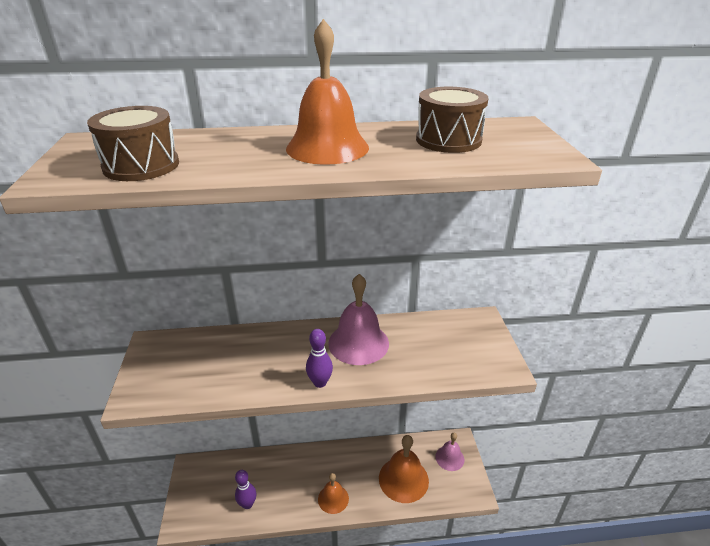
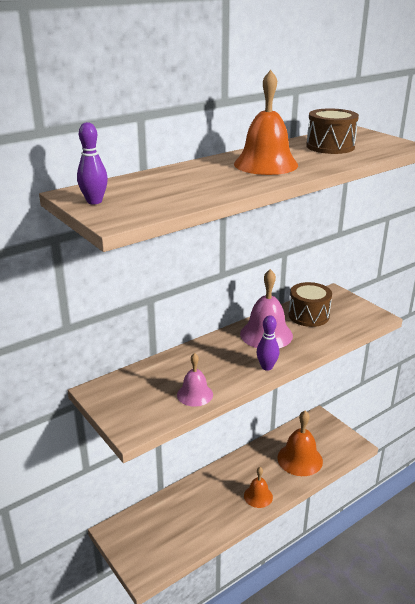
camera: 30 degrees left, 5 degrees down
(141, 165) = (163, 198): brown drum -> brown drum (308, 315)
(247, 504) = (191, 533): purple bowling pin -> purple bowling pin (94, 201)
(449, 458) = (321, 431): pink bell -> pink bell (195, 394)

